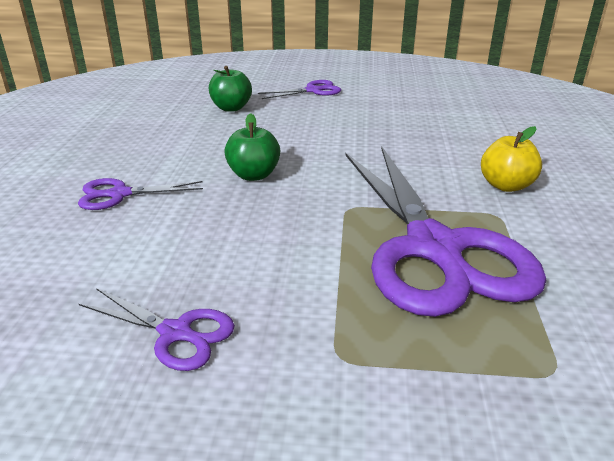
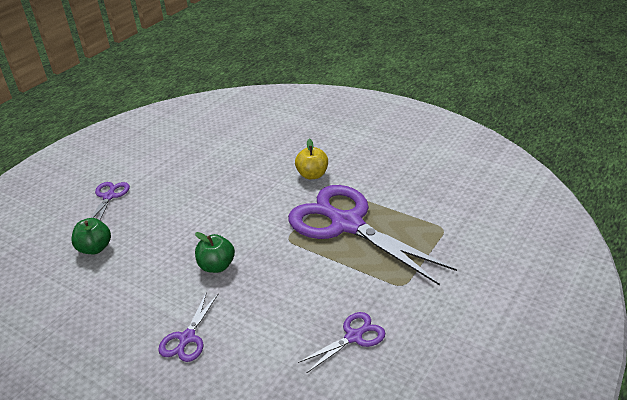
camera: 60 degrees left, 5 degrees up
(433, 248) = (347, 224): purple scissors -> purple scissors turned 150 degrees counterclockwise

